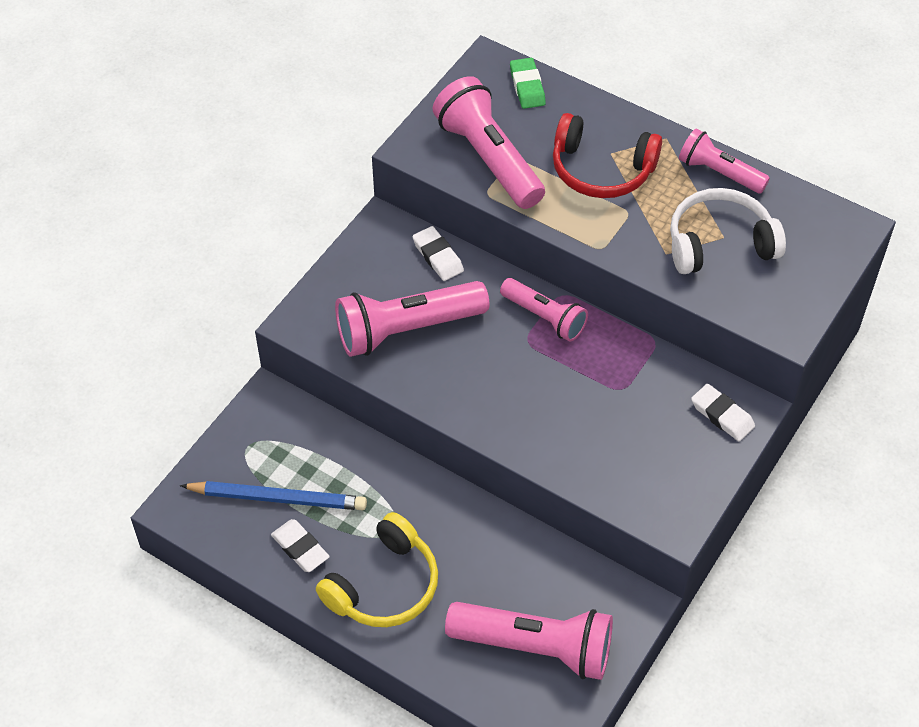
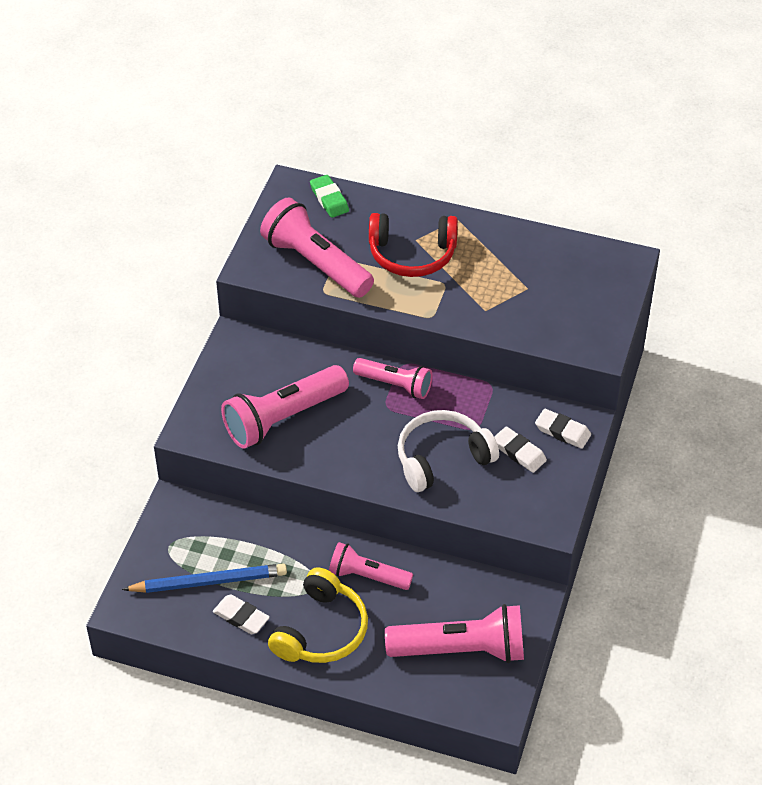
camera: 15 degrees left, 5 degrees down
(438, 256) = (290, 354): white eraser -> white eraser (519, 452)
(719, 173) = (508, 238): pink flashlight -> pink flashlight (367, 576)
(719, 243) = (525, 293): white headphones -> white headphones (442, 458)

